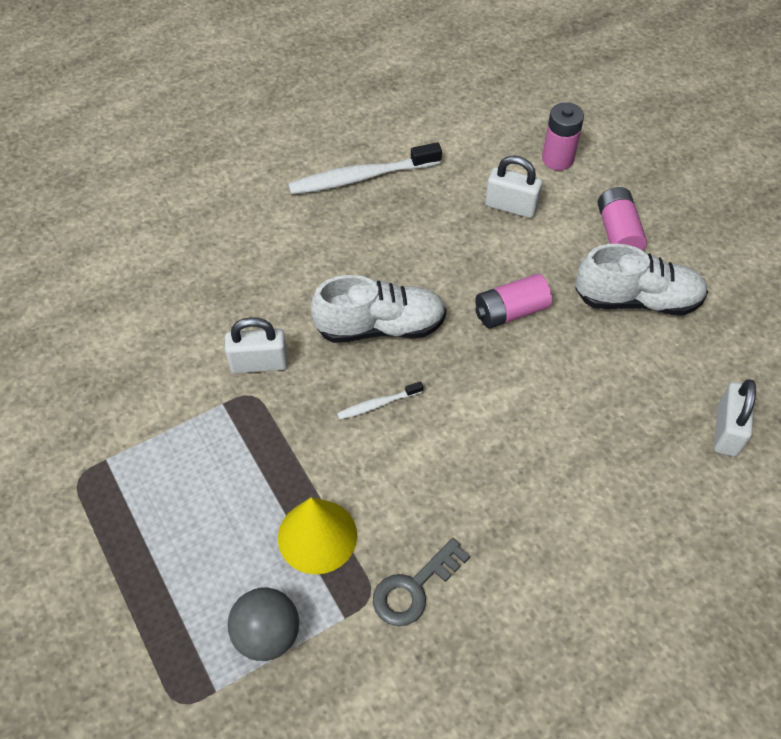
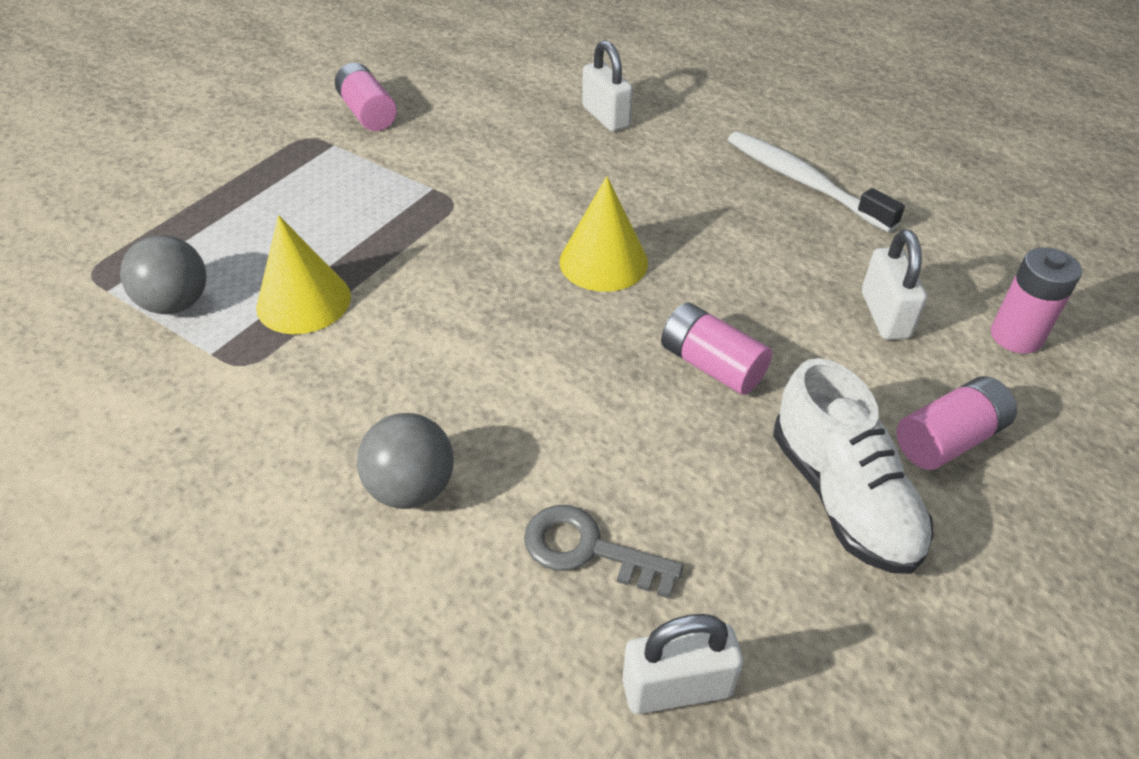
camera: 65 degrees right, 10 degrees down
(73, 418) = (368, 113): none -> pink battery
(259, 363) = (495, 194): white padlock -> white padlock (606, 117)
(377, 404) = (495, 293): white toothbrush -> none
(380, 326) = (603, 262): white shoe -> yellow cone
(414, 588) = (264, 397): grey key -> grey key (588, 549)
(541, 515) = (411, 488): none -> grey ball

